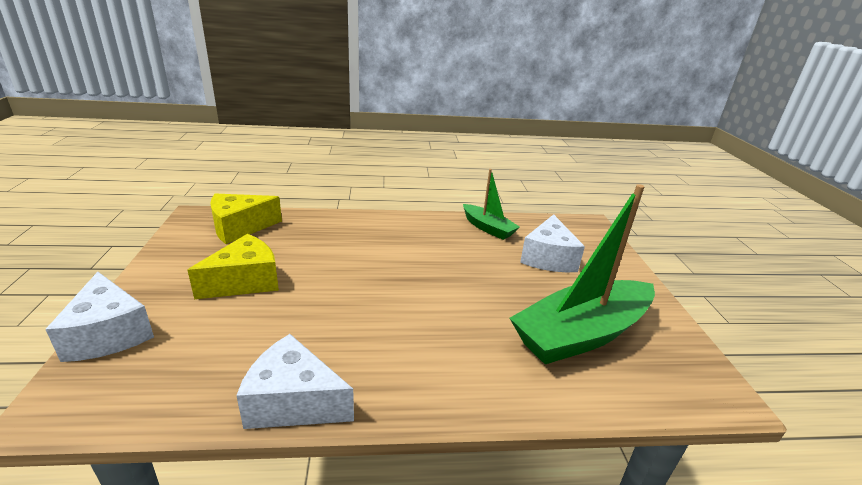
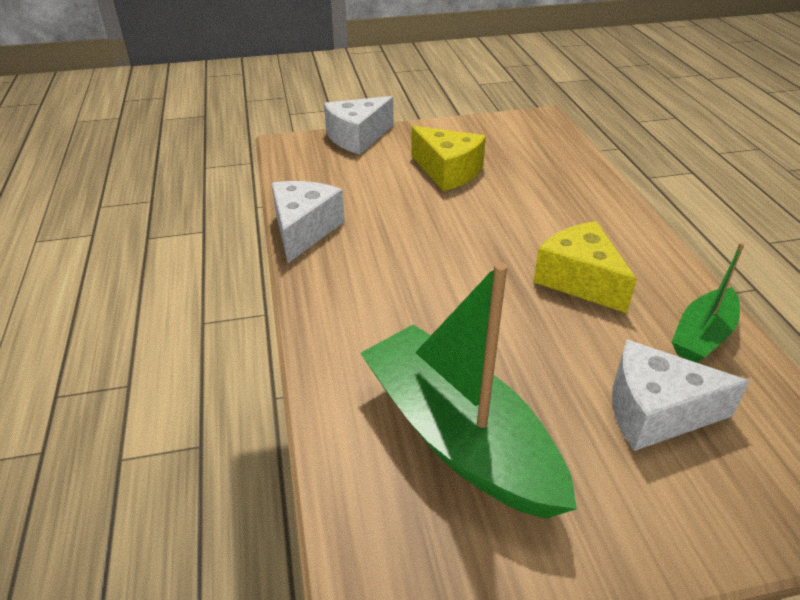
camera: 85 degrees right, 10 degrees up
(240, 228) = (538, 145): yellow cheese -> yellow cheese (579, 280)

